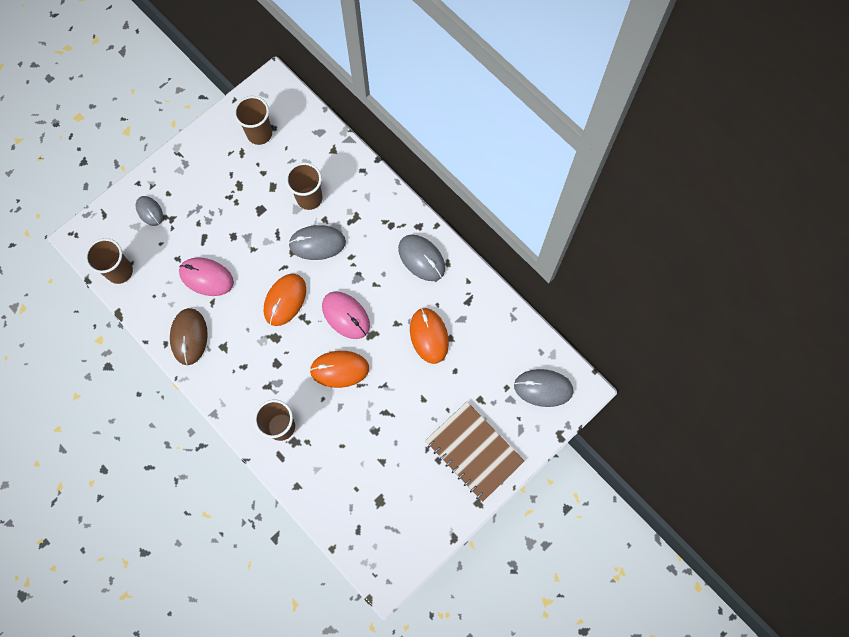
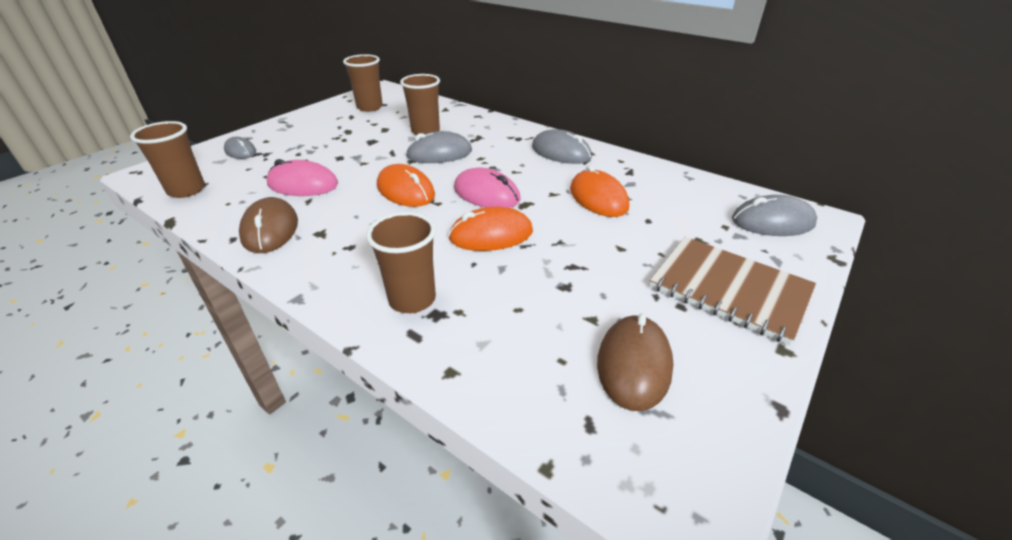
camera: 10 degrees left, 35 degrees down
(285, 300) = (406, 190): orange mouse -> orange mouse turned 60 degrees counterclockwise
(393, 498) = (634, 364): none -> brown mouse

